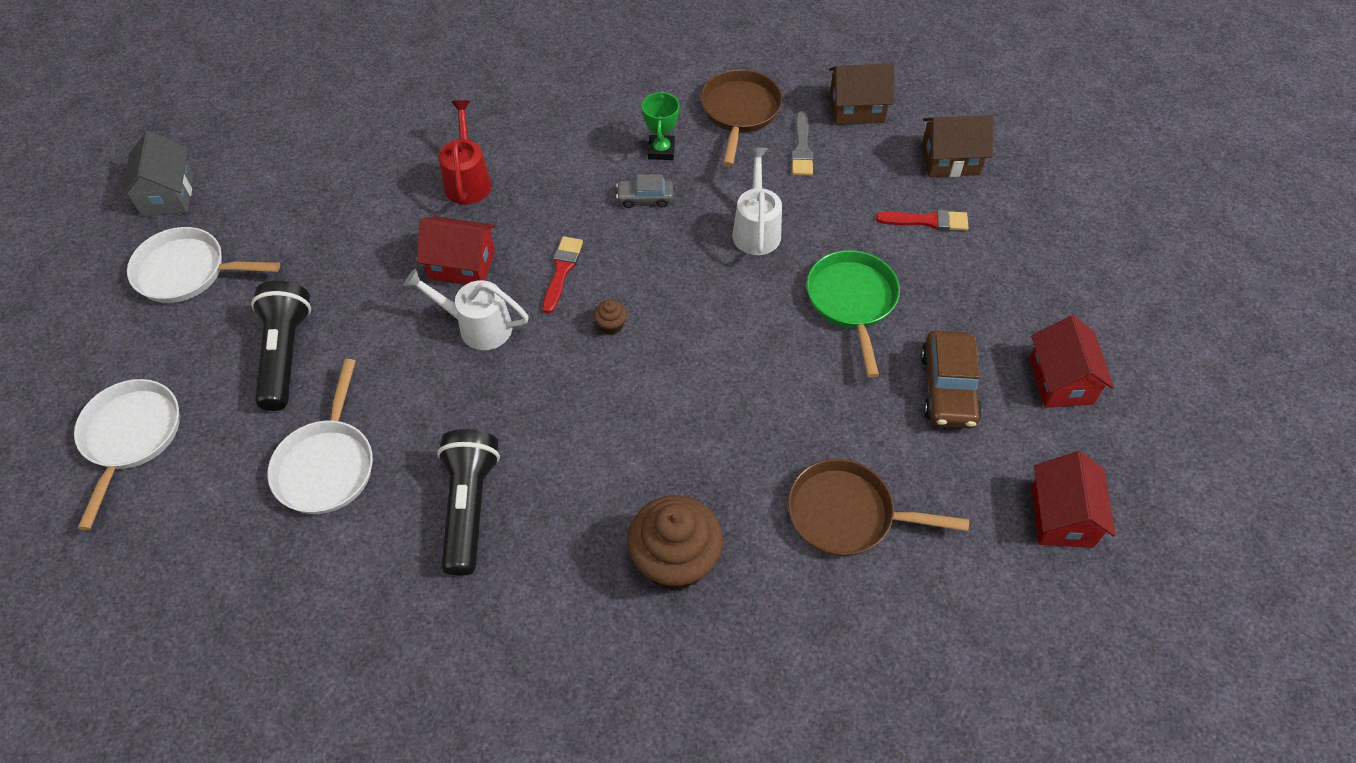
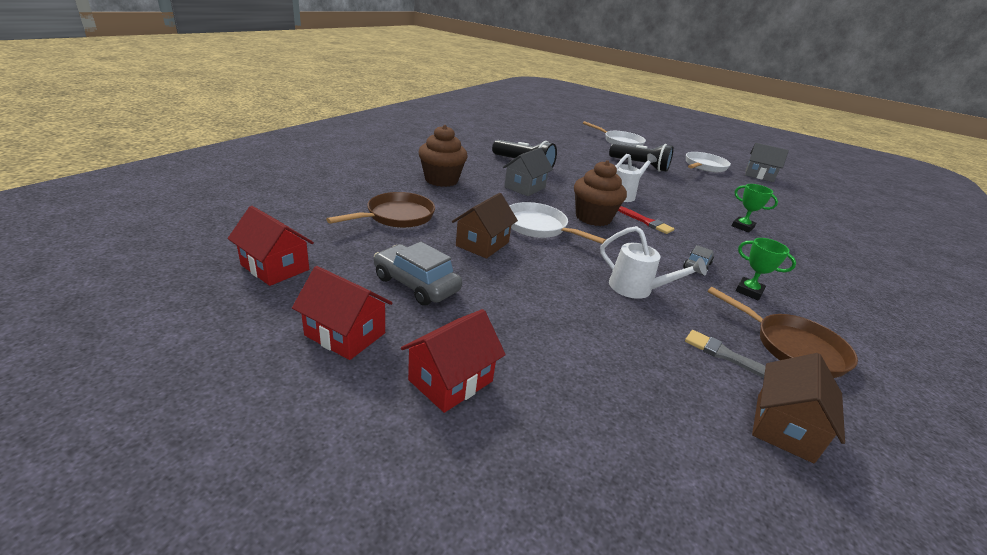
camera: 120 degrees right, 25 degrees down
(327, 465) = (574, 155): white pan -> white pan (538, 227)
(462, 265) = (670, 205): red house -> red house (450, 380)
(468, 180) = (742, 227): red watering can -> green trophy
(583, 446) = (525, 187): none -> grey house
(611, 325) = (593, 218): brown cupcake -> brown cupcake, size x2.41
(852, 301) = (531, 290): green pan -> none
(927, 221) = (581, 374): red brush -> none
(948, 388) = (416, 284): brown car -> grey car
(950, 160) = (662, 451): brown house -> brown house (482, 244)

